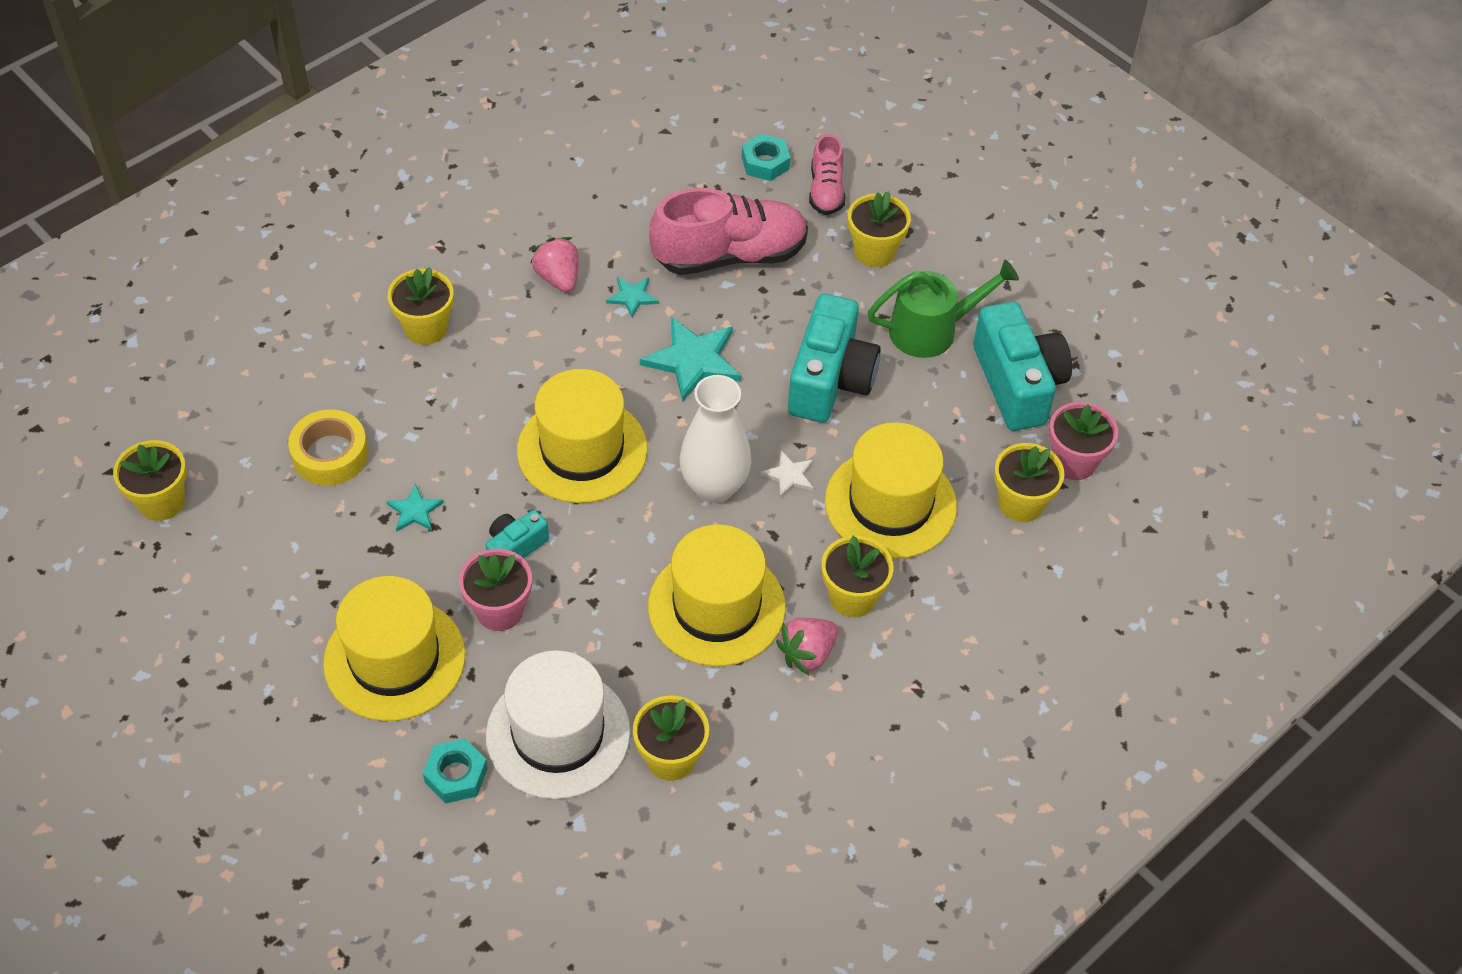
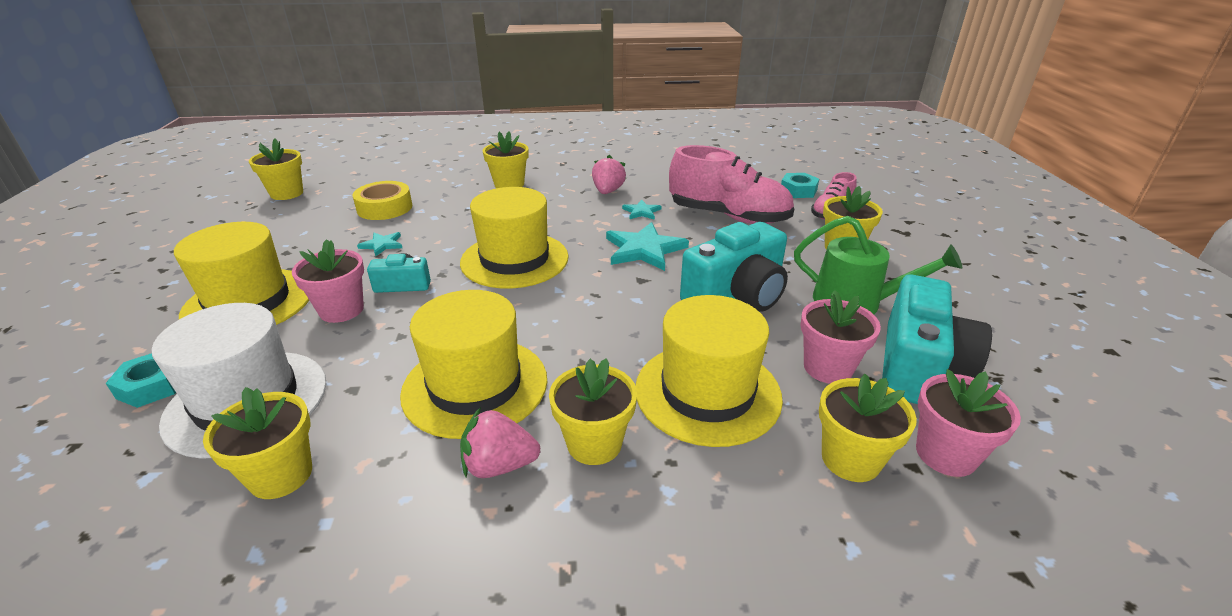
camera: 40 degrees right, 20 degrees down
(714, 487) = (573, 314): white vase -> none
(789, 476) = (639, 334): white star -> none
(956, 425) = (828, 368): none -> pink flower pot

